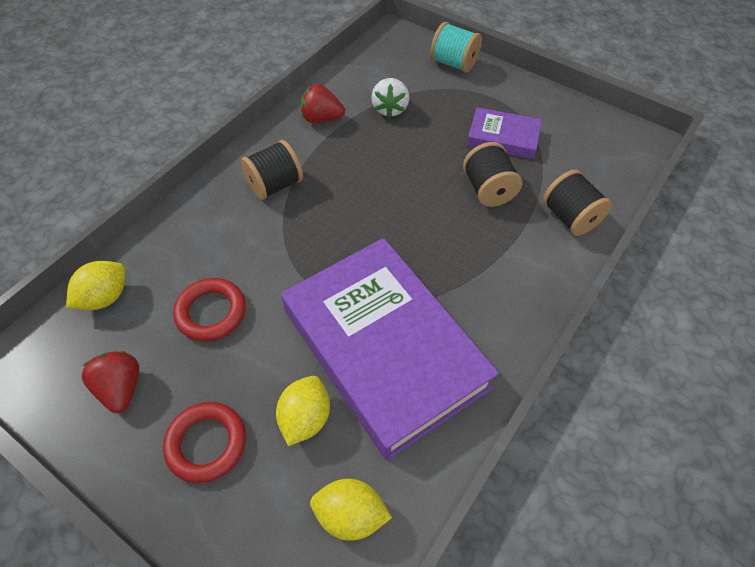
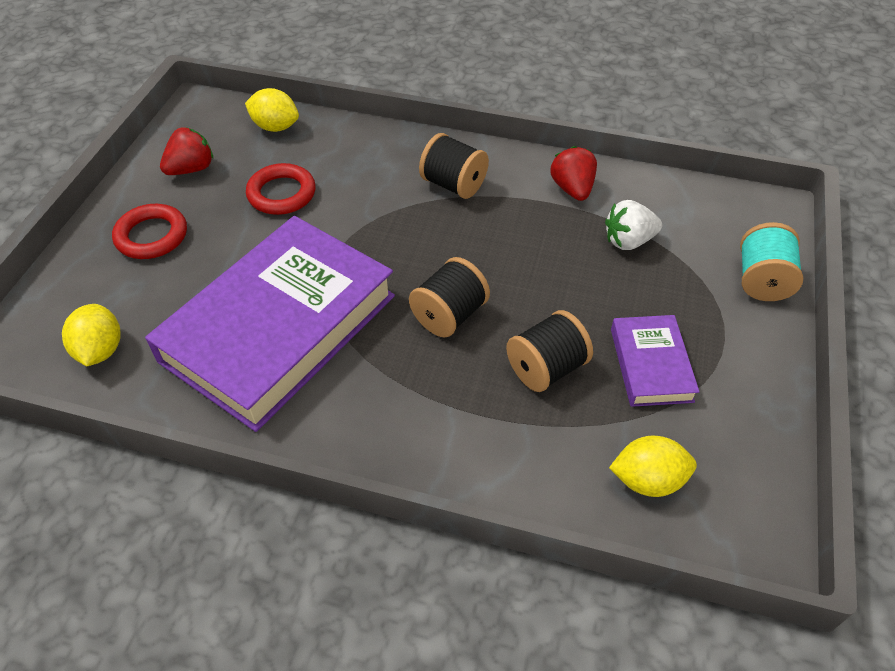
camera: 70 degrees right, 5 degrees down
(305, 418) = (188, 291): yellow lemon -> yellow lemon (647, 480)
(570, 217) = (543, 468): black spool -> black spool (449, 315)

